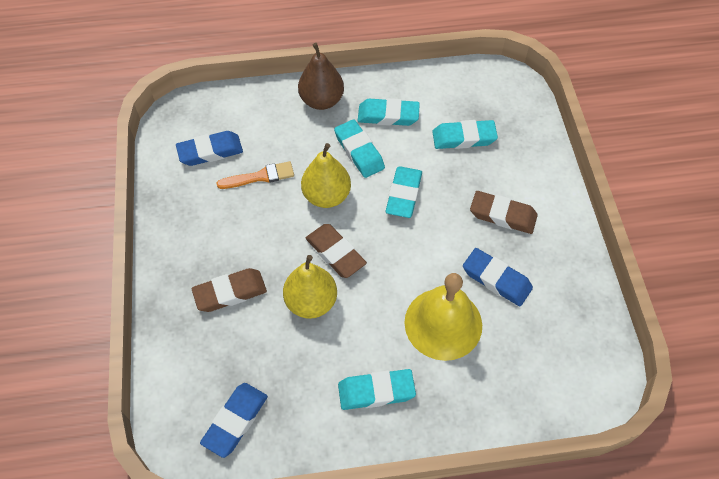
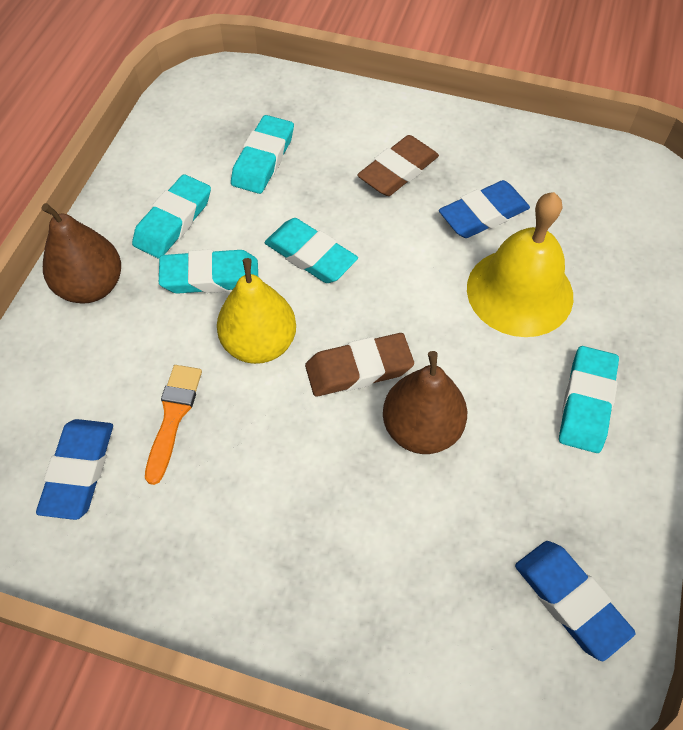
camera: 65 degrees left, 0 degrees up
(230, 292) = (355, 533): brown eraser -> none
(311, 302) = (421, 428): yellow pear -> brown pear

